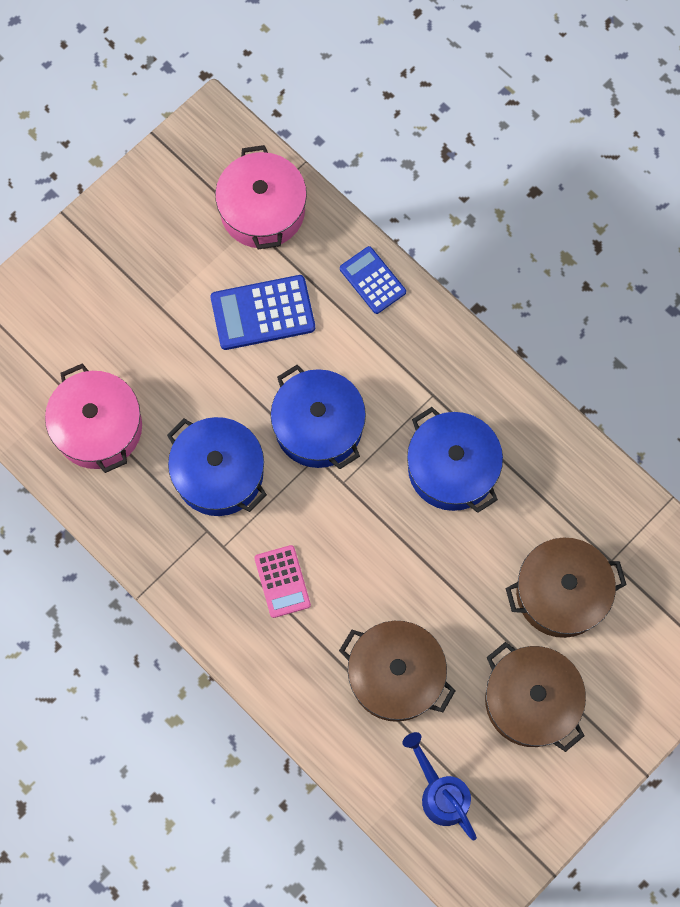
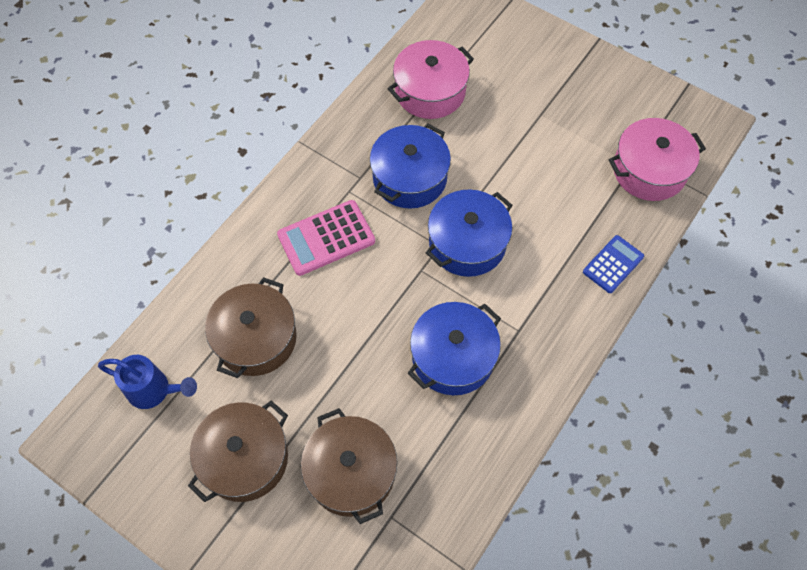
camera: 80 degrees right, 10 degrees down
(263, 313) = (557, 186): blue calculator -> none
(282, 581) = (326, 238): pink calculator -> pink calculator, size x1.53
(440, 792) = (155, 391): blue watering can -> blue watering can turned 60 degrees clockwise

